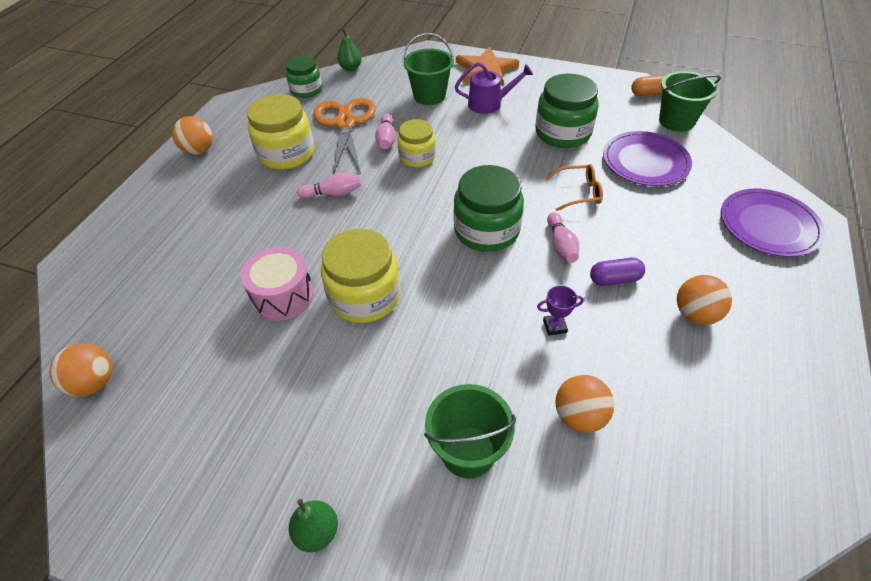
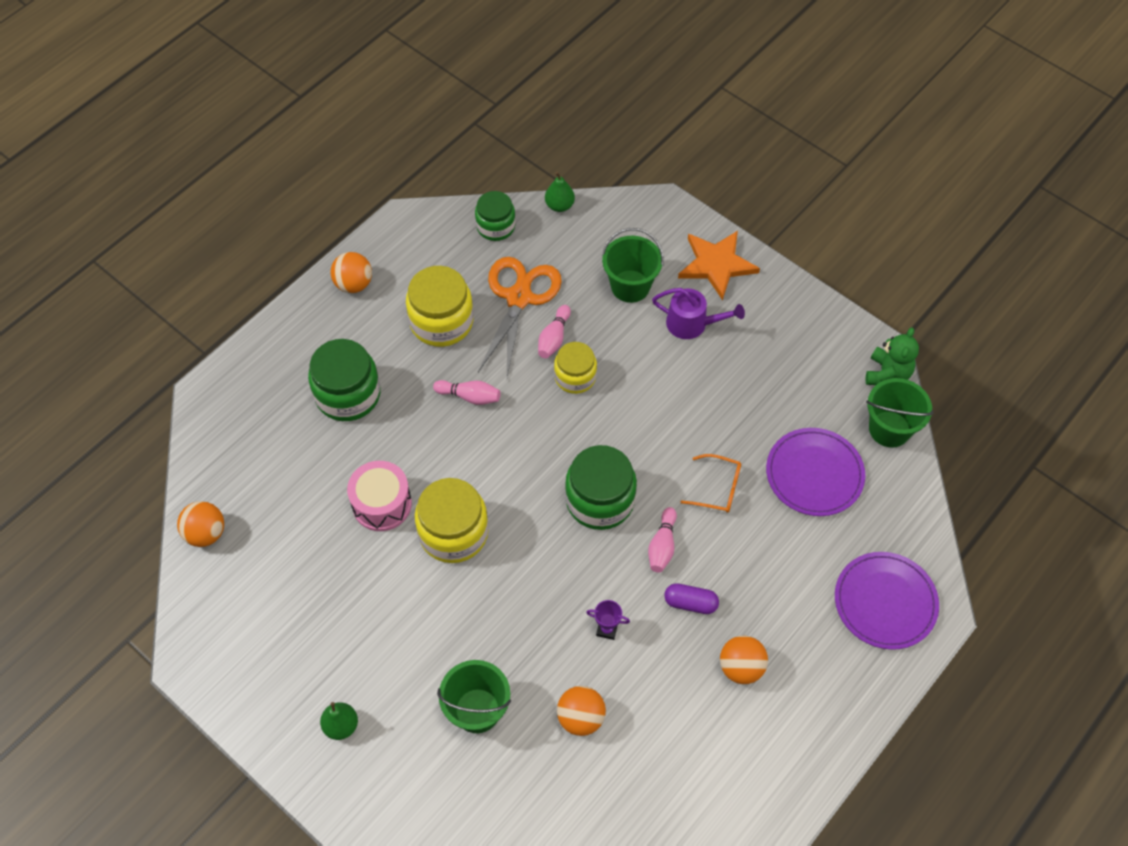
camera: 20 degrees right, 10 degrees up
(563, 133) = (749, 399): green jar -> green jar (348, 394)
(648, 93) = (887, 374): orange capsule -> green teddy bear

